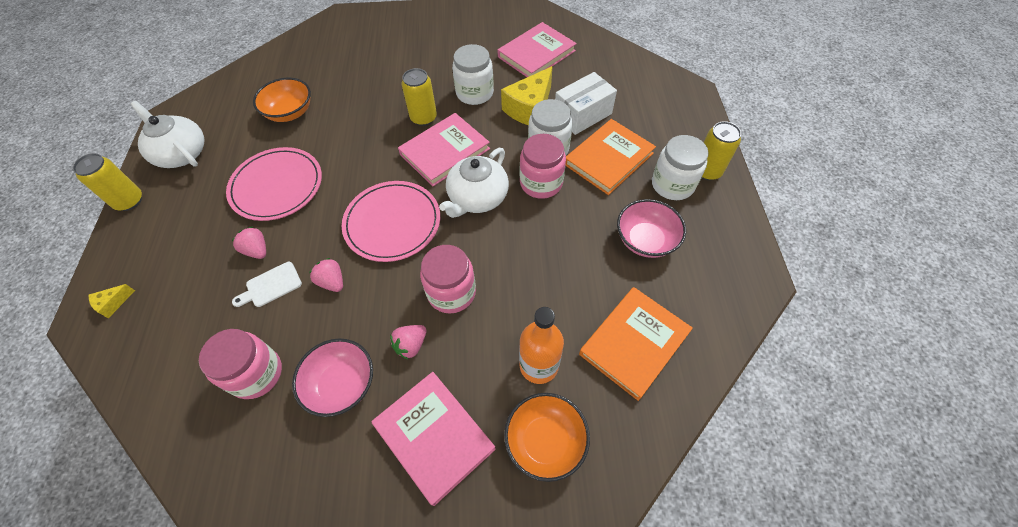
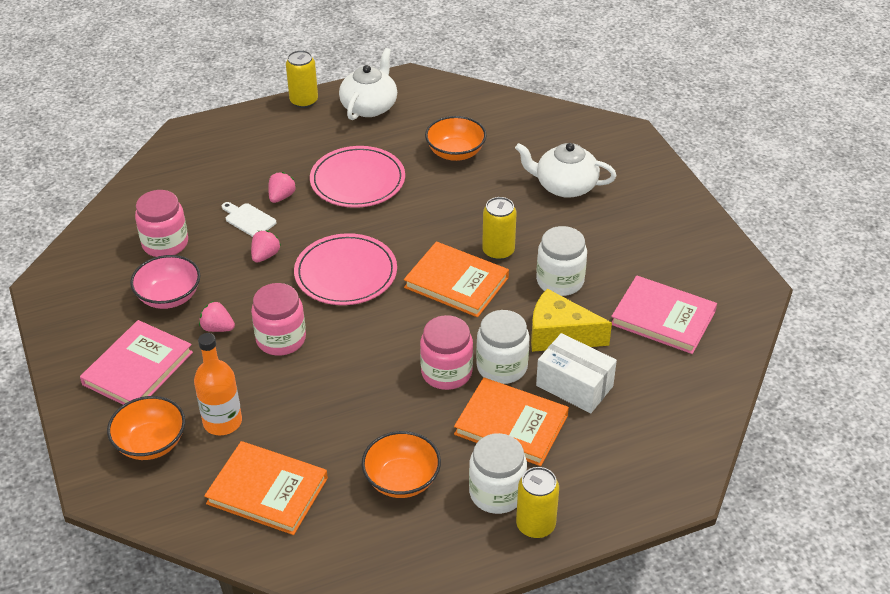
camera: 70 degrees right, 15 degrees down
(113, 303) = (203, 139): yellow cheese -> none
(444, 151) = (456, 282): pink book -> orange book
(477, 198) = (403, 326): white teapot -> white teapot (565, 186)
(645, 240) = (402, 480): pink bowl -> orange bowl

